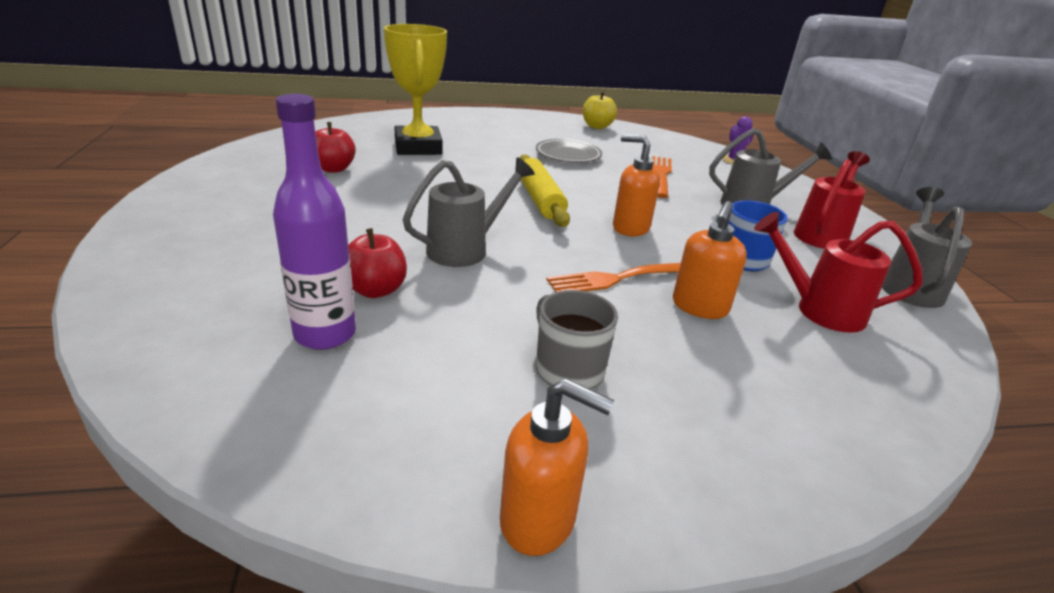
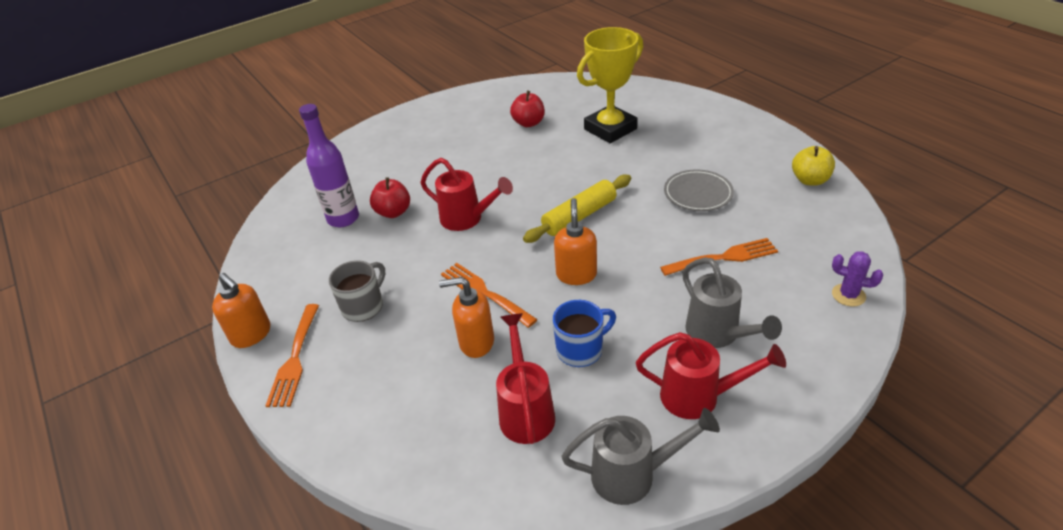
camera: 70 degrees right, 10 degrees up
(465, 249) = (467, 219): grey watering can -> red watering can
(539, 520) = (251, 335): orange soap dispenser -> orange soap dispenser turned 45 degrees counterclockwise
(641, 472) = (295, 358): none -> orange fork

